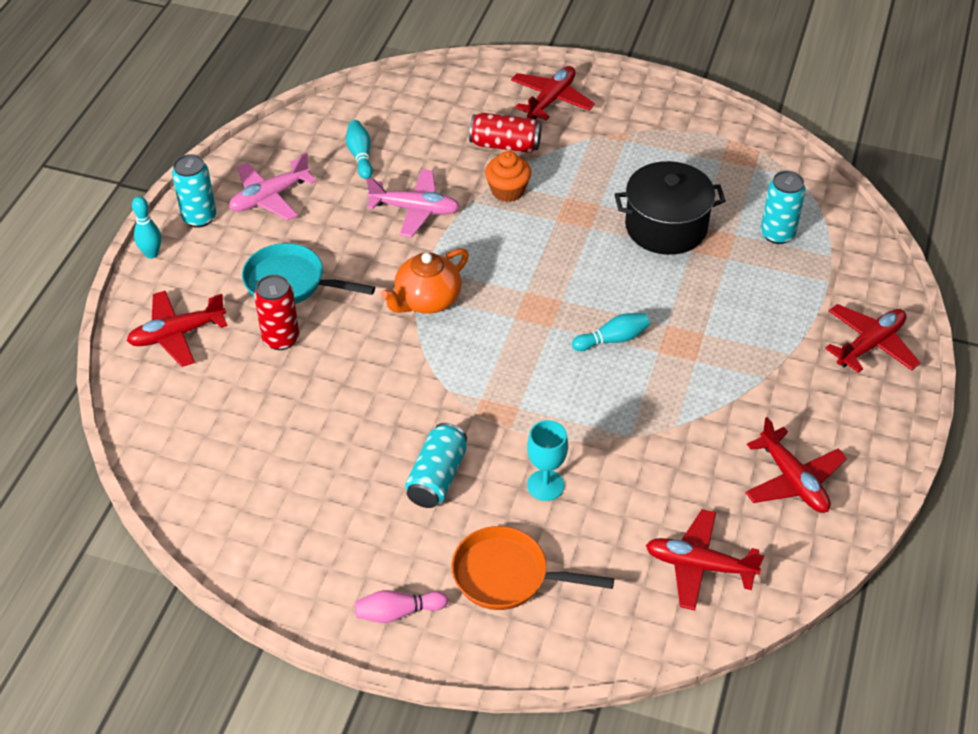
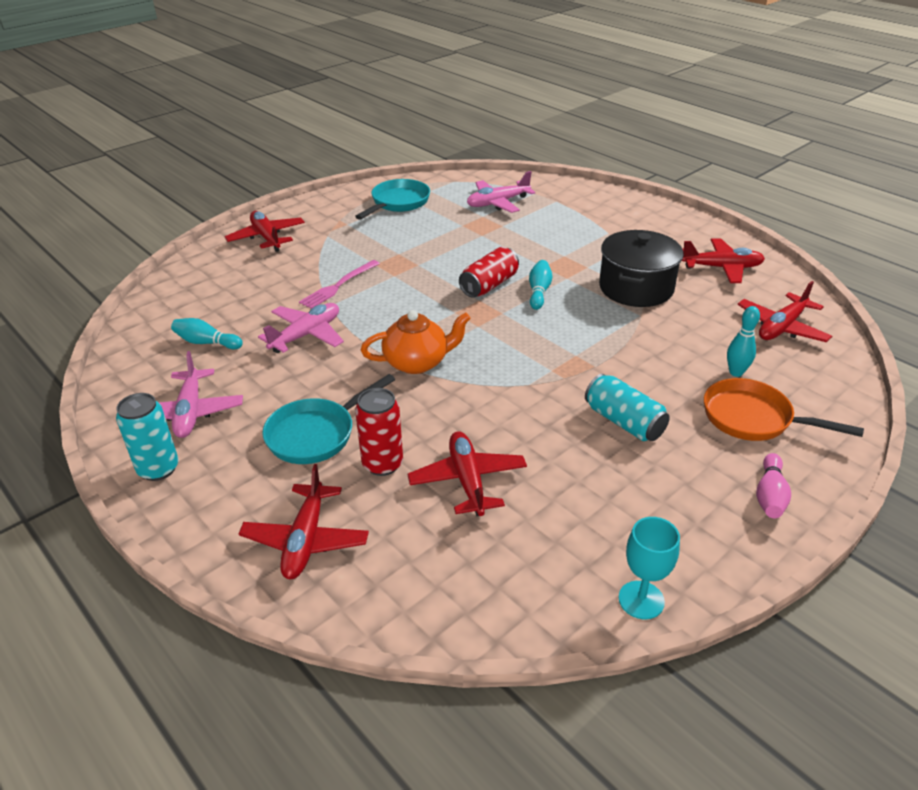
camera: 60 degrees left, 10 degrees down
(151, 254) = (167, 523): turquoise bowling pin -> turquoise bowling pin (736, 372)
(427, 300) = (417, 362): orange teapot -> orange teapot turned 90 degrees counterclockwise
(505, 145) = (288, 271): red can -> red can (489, 285)
(507, 191) = (338, 286): orange cupcake -> pink fork
(507, 576) = (753, 418): orange pan -> orange pan turned 75 degrees clockwise
(545, 485) = (666, 369): turquoise goblet -> turquoise goblet (641, 600)
(666, 227) = (449, 237): black pot -> black pot (636, 288)
(703, 156) = (398, 203): none -> turquoise pan
(777, 234) = (498, 203): turquoise can -> pink plane
(870, 345) = (622, 206): red plane -> red plane (467, 480)

